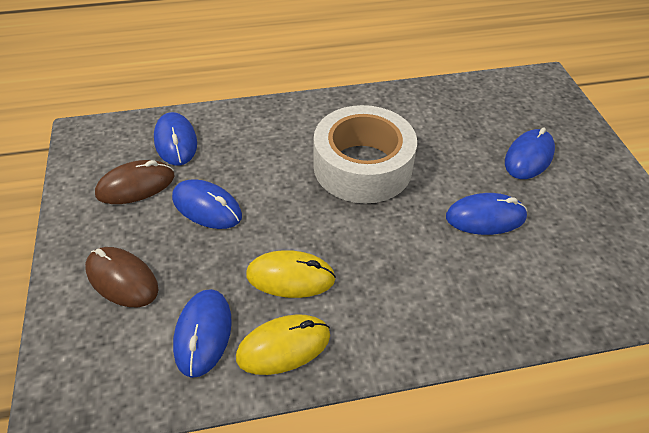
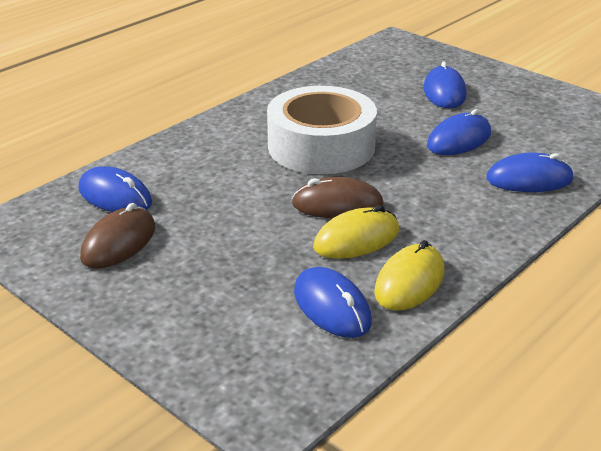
camera: 35 degrees left, 15 degrees down
(122, 279) = (203, 309): brown mouse -> brown mouse (337, 205)
(207, 207) = (216, 228): blue mouse -> blue mouse (529, 179)

